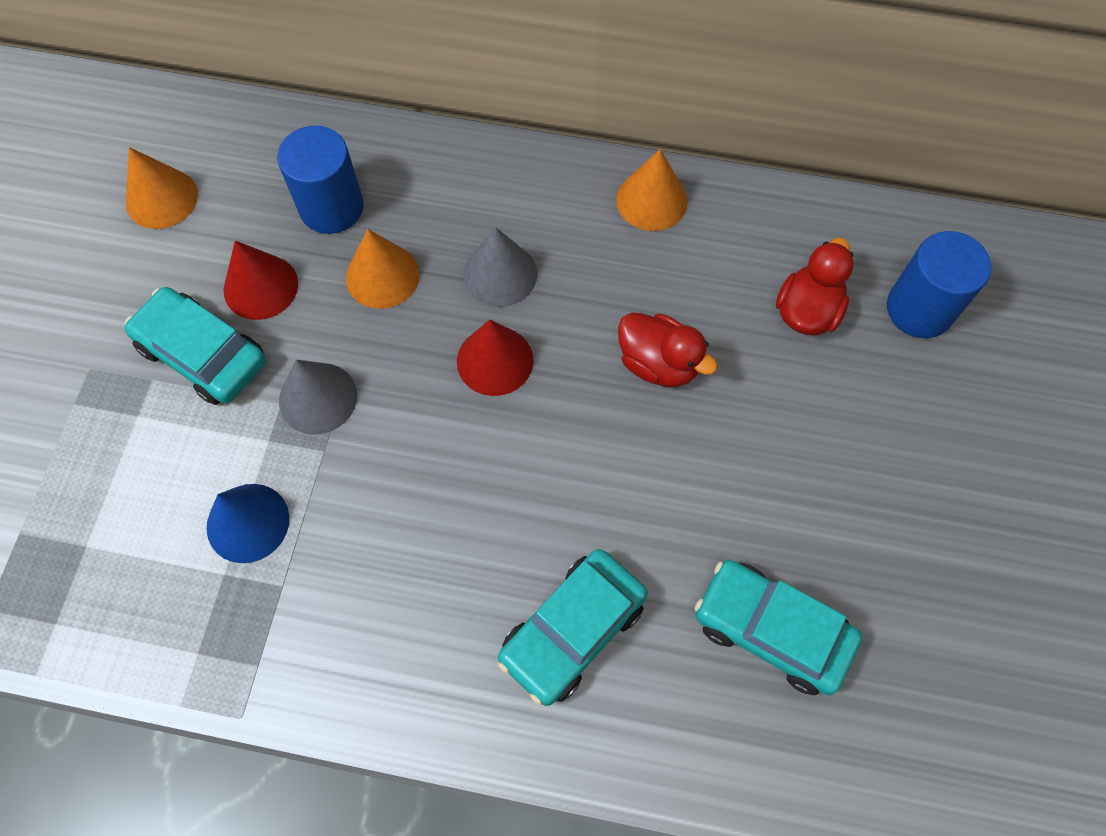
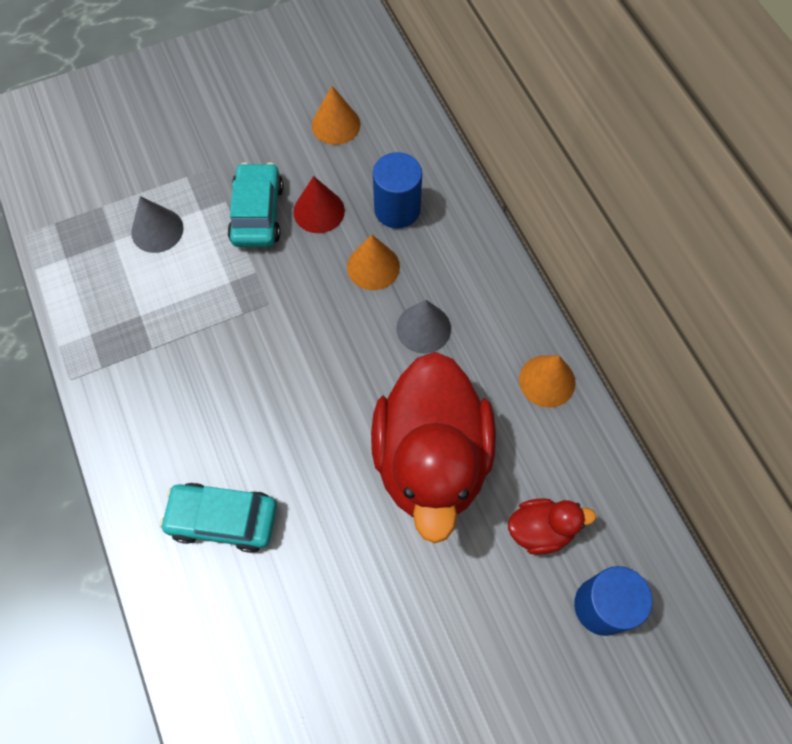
camera: 55 degrees right, 0 degrees up
(248, 522) = (176, 306): blue cone -> none
(318, 398) = (272, 288): grey cone -> grey cone (157, 230)
(495, 360) = (363, 364): red cone -> none
(658, 363) = (431, 459): red duck -> red duck, size x2.29
(771, 630) = (298, 639): turquoise car -> none

